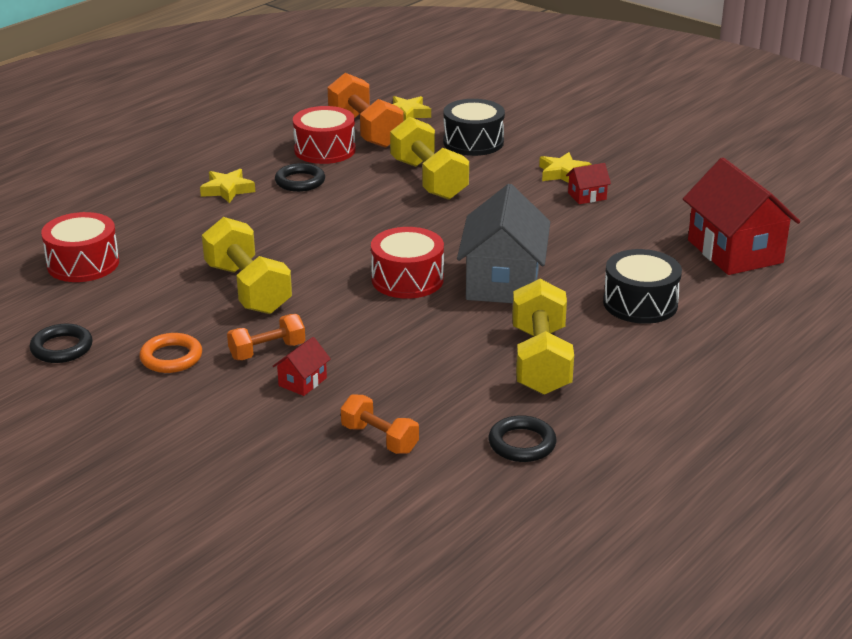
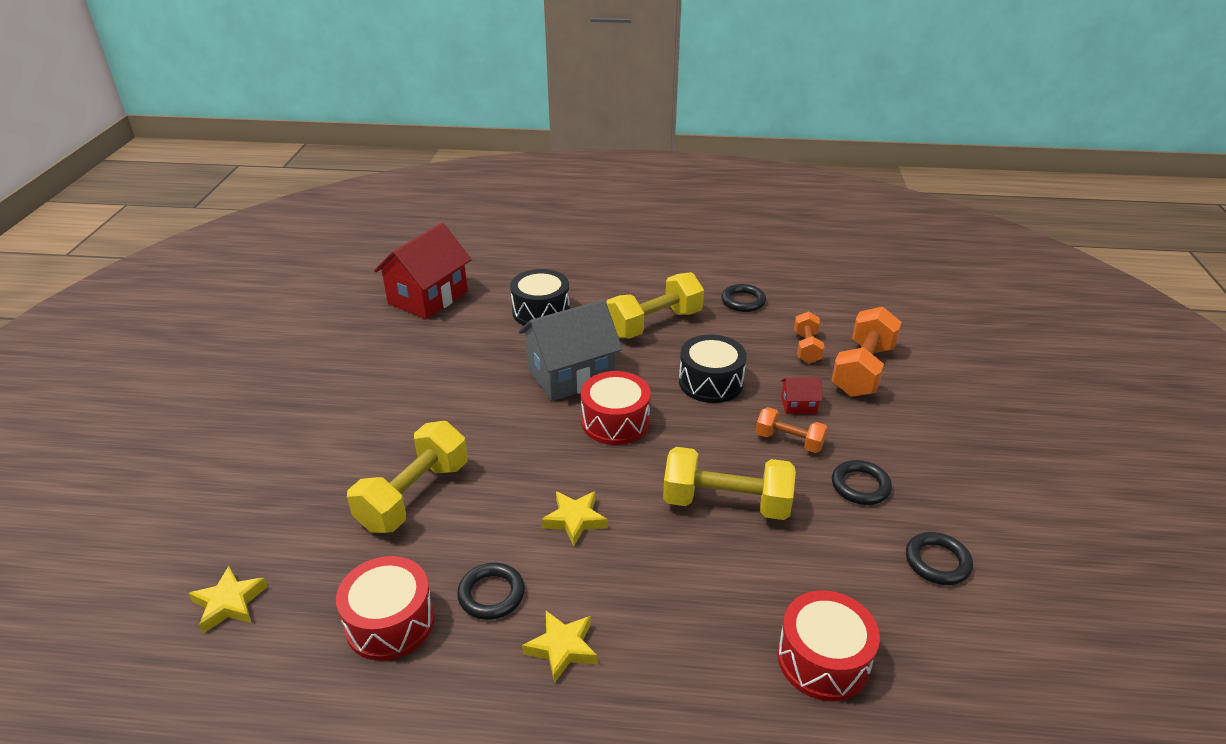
camera: 125 degrees left, 5 degrees up
(171, 357) = (860, 486): orange ring -> black ring
(248, 289) = (726, 503): yellow dumbbell -> yellow dumbbell turned 75 degrees clockwise
(365, 131) = (307, 615): orange dumbbell -> orange dumbbell (862, 370)
(473, 142) = (294, 506): black drum -> black drum (710, 382)
(563, 173) = (339, 417): yellow star -> yellow star (575, 520)
(587, 196) = (381, 388): red house -> none

